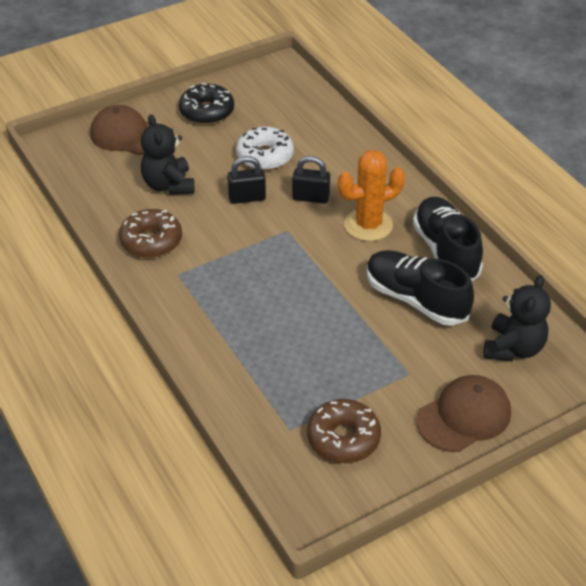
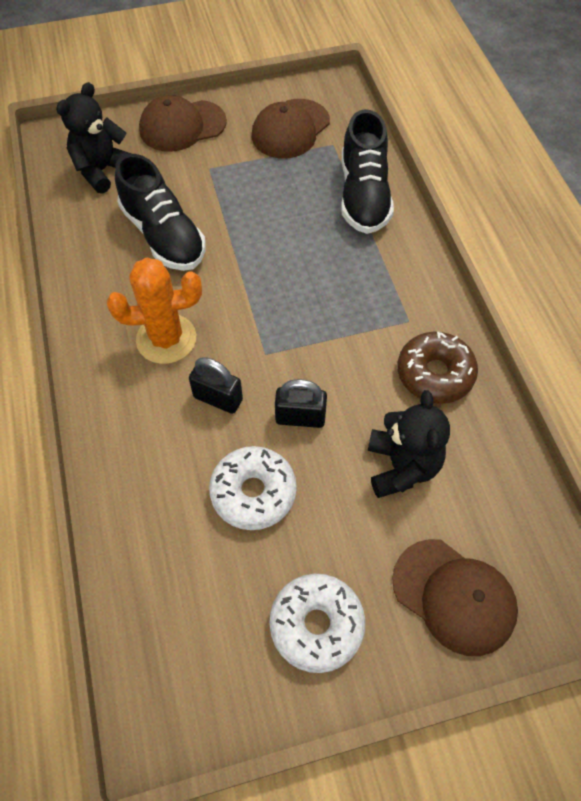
camera: 165 degrees left, 15 degrees up
(207, 112) = (316, 625): black donut -> white donut
(343, 438) = (290, 129): brown donut -> brown cap
(445, 251) = (99, 284): black shoe -> black shoe (363, 195)

